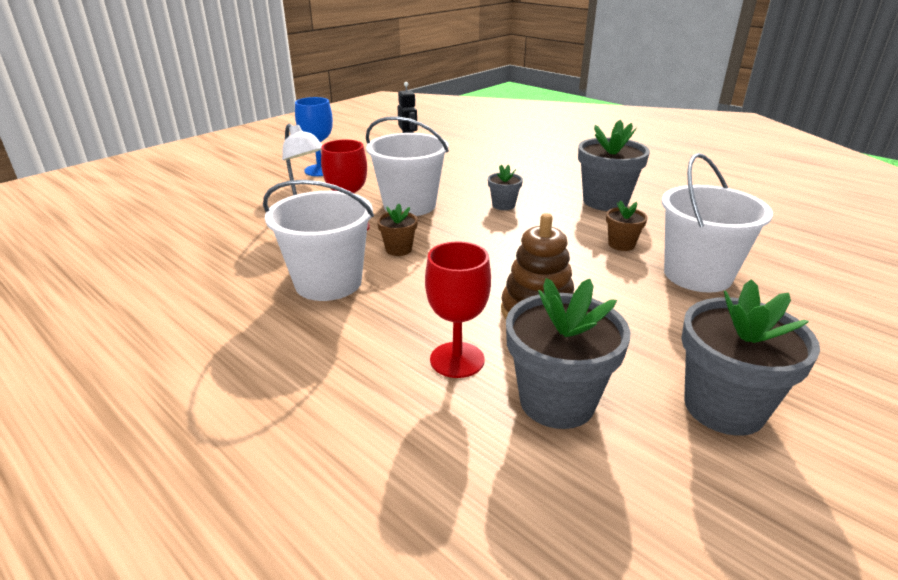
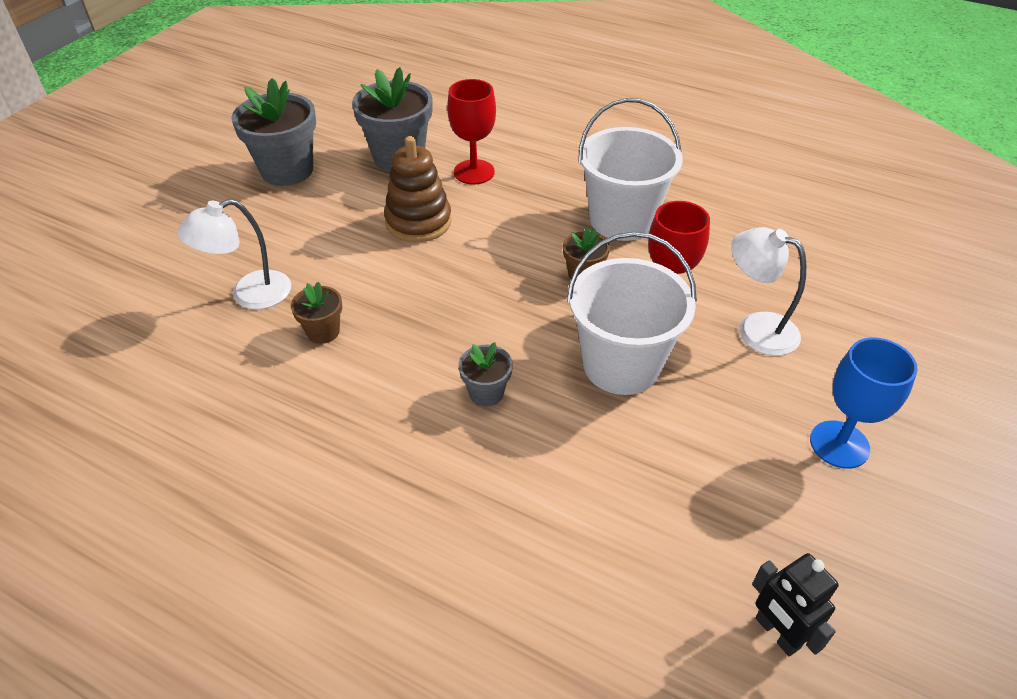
camera: 165 degrees right, 15 degrees up
(605, 201) = (328, 437): grey flower pot -> none
(697, 275) = (249, 294): white bucket -> white lamp

